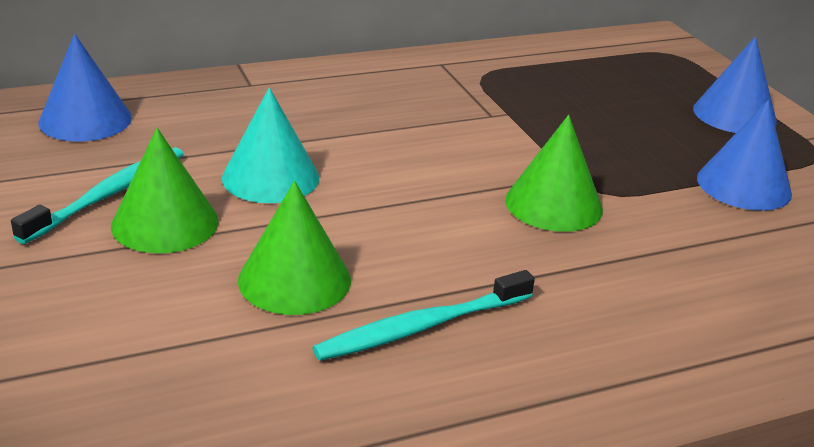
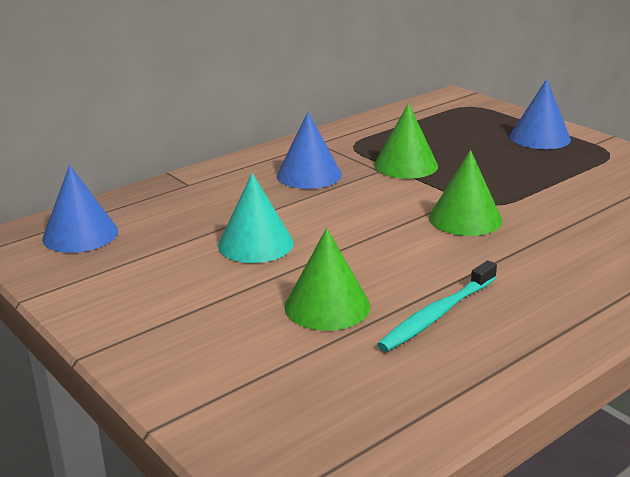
camera: 15 degrees left, 5 degrees down
(109, 194) = (144, 281): turquoise toothbrush -> none
(165, 223) = (203, 291): green cone -> green cone (406, 165)
(744, 185) = (577, 180): blue cone -> blue cone (309, 175)

